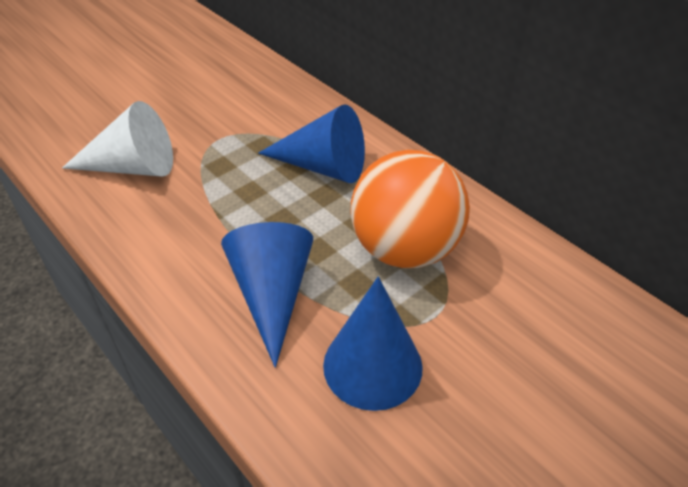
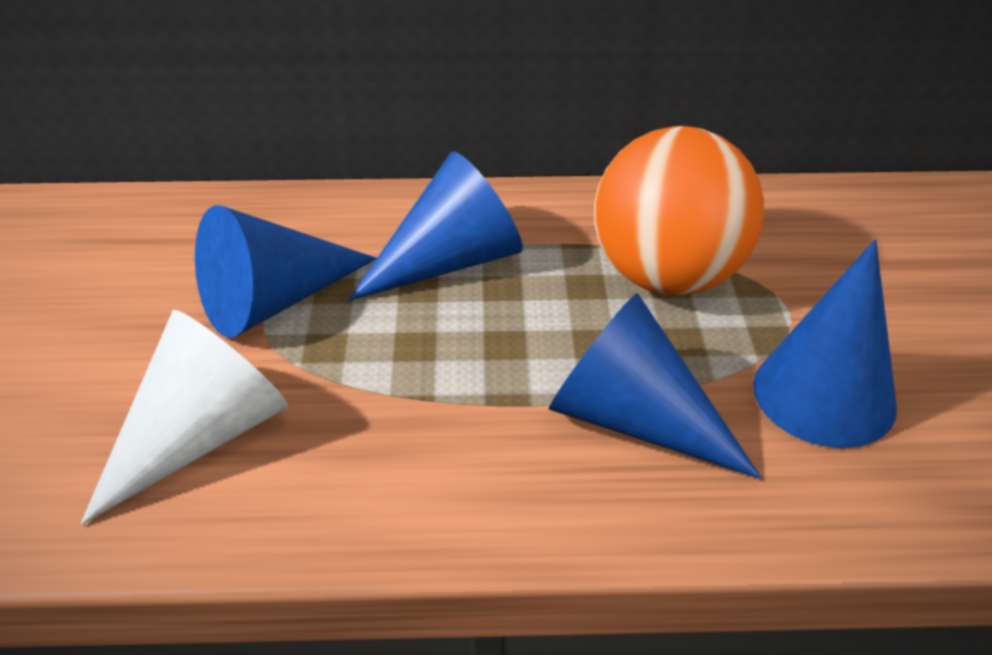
camera: 50 degrees left, 5 degrees down
(233, 133) = (274, 301): none -> blue cone

